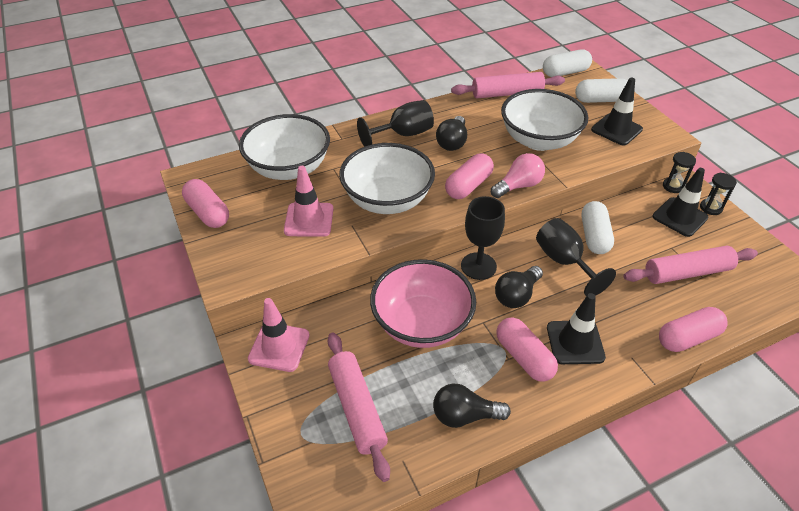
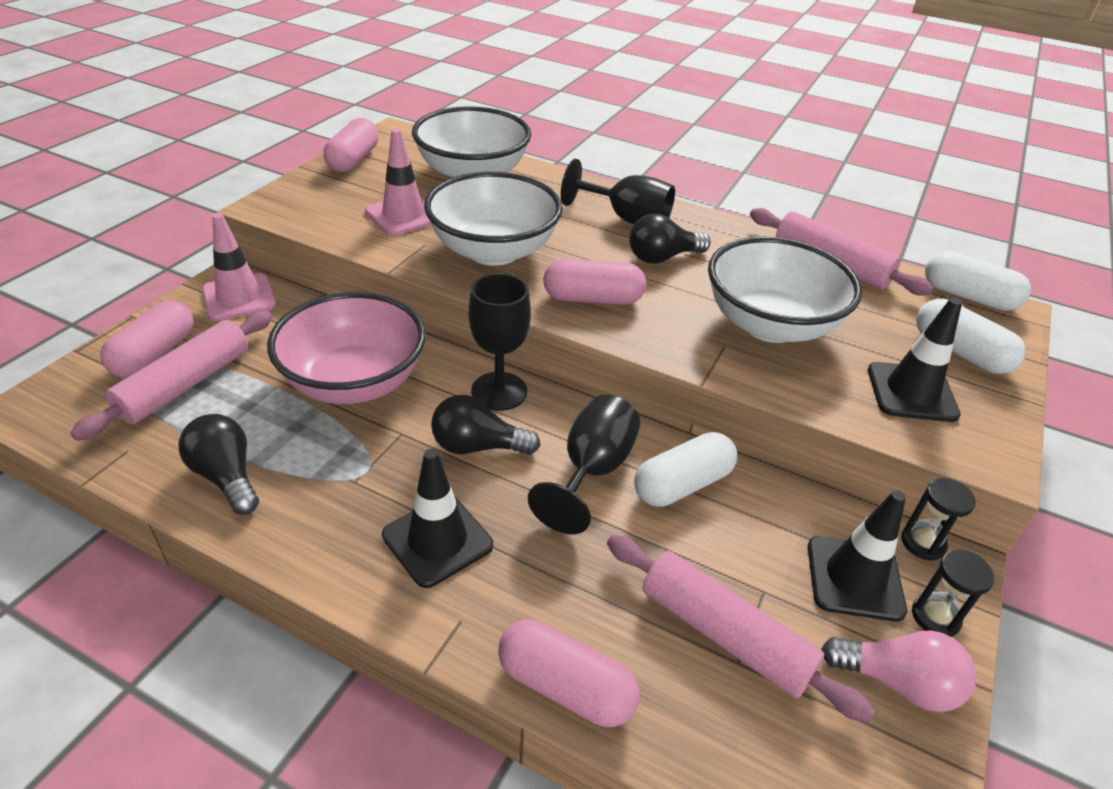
camera: 50 degrees right, 5 degrees down
(518, 186) = (645, 339): pink light bulb -> pink light bulb (897, 682)
(524, 357) = (367, 496): pink capsule -> pink capsule (155, 354)

